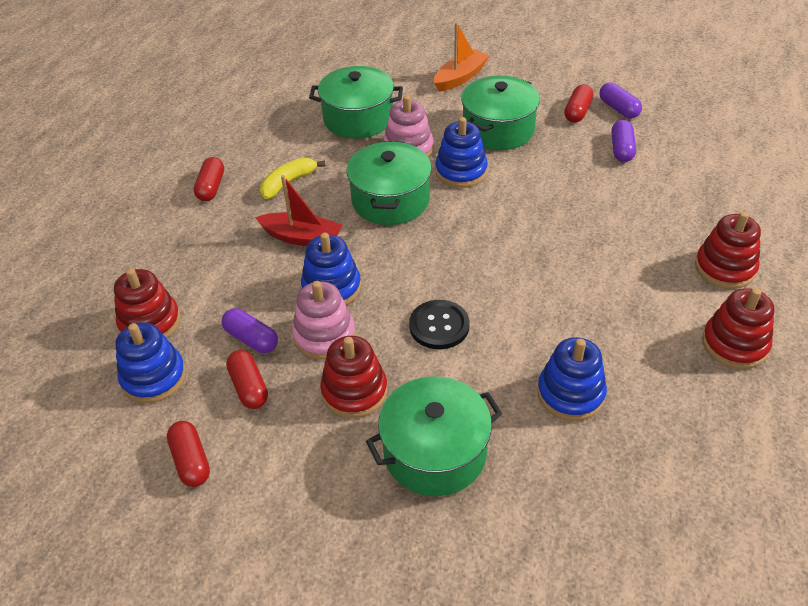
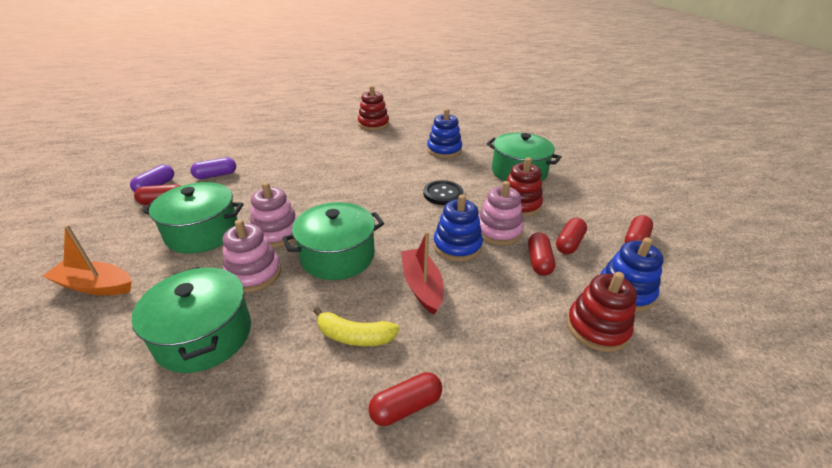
camera: 125 degrees left, 10 degrees down
(251, 339) = (539, 261): purple capsule -> red capsule
(461, 171) = (276, 233): blue stacking toy -> pink stacking toy
(725, 268) = (321, 132): red stacking toy -> none

